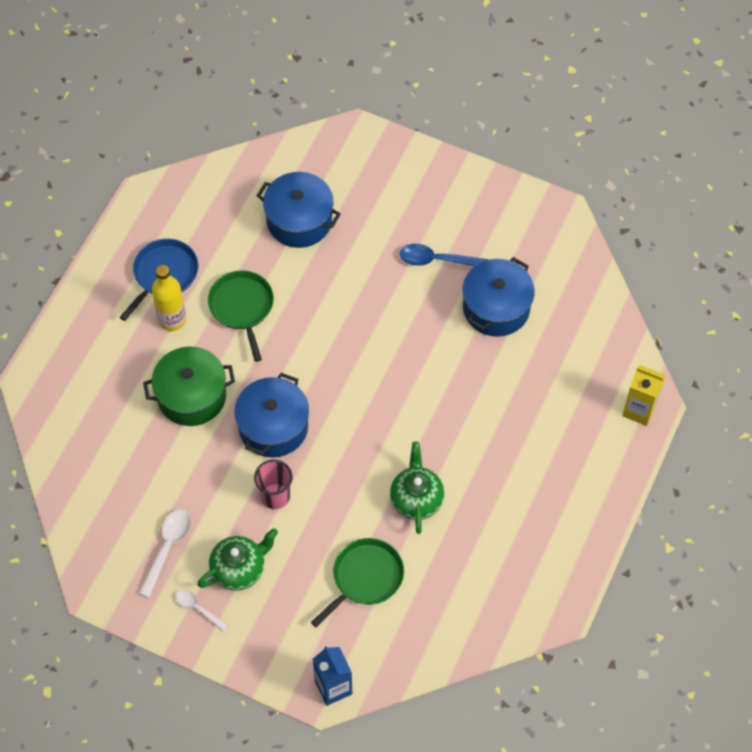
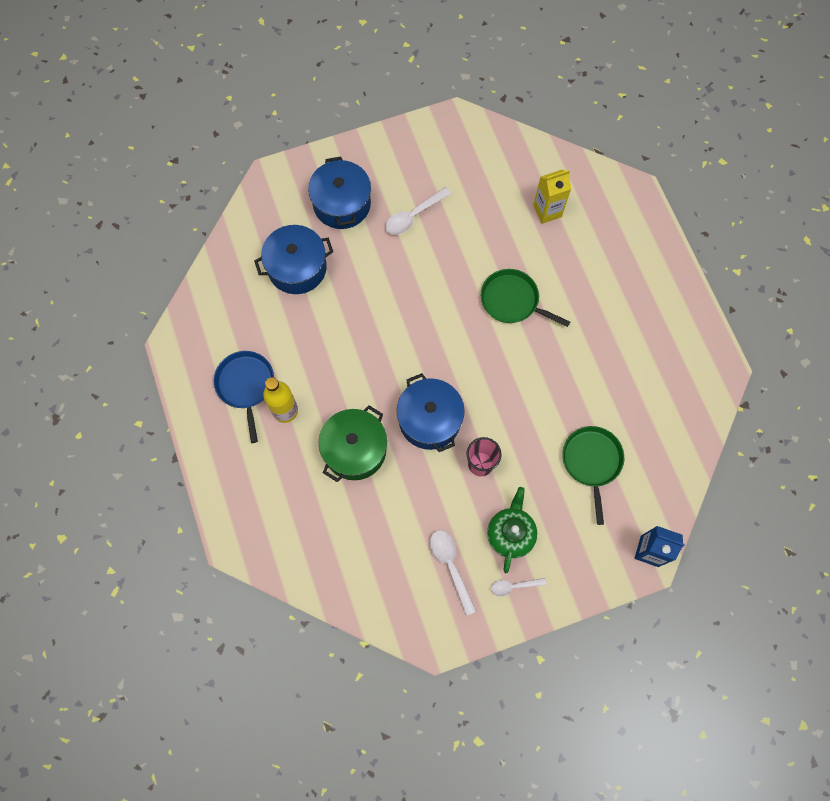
camera: 45 degrees left, 10 degrees up
(242, 307) = (323, 360): green pan -> green pan (512, 300)
(416, 499) = (567, 381): green teapot -> none
(437, 260) = (413, 215): blue spoon -> white spoon
(496, 308) = (482, 214): blue pot -> blue pot (342, 204)
(639, 410) = (632, 202): yellow carton -> yellow carton (547, 211)

